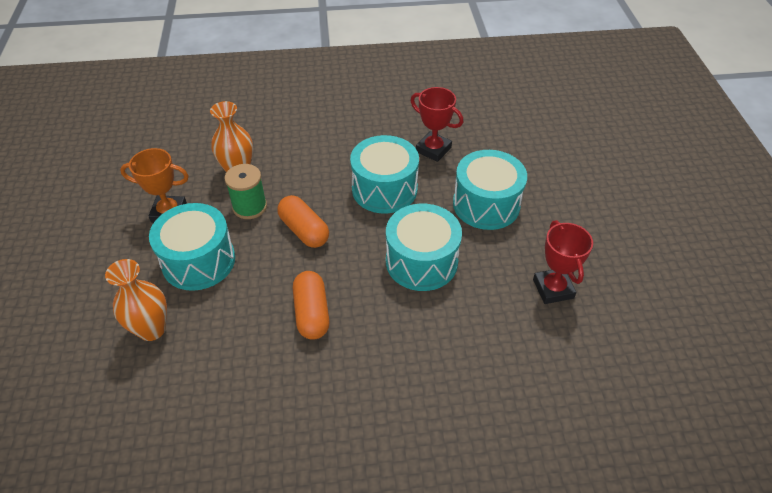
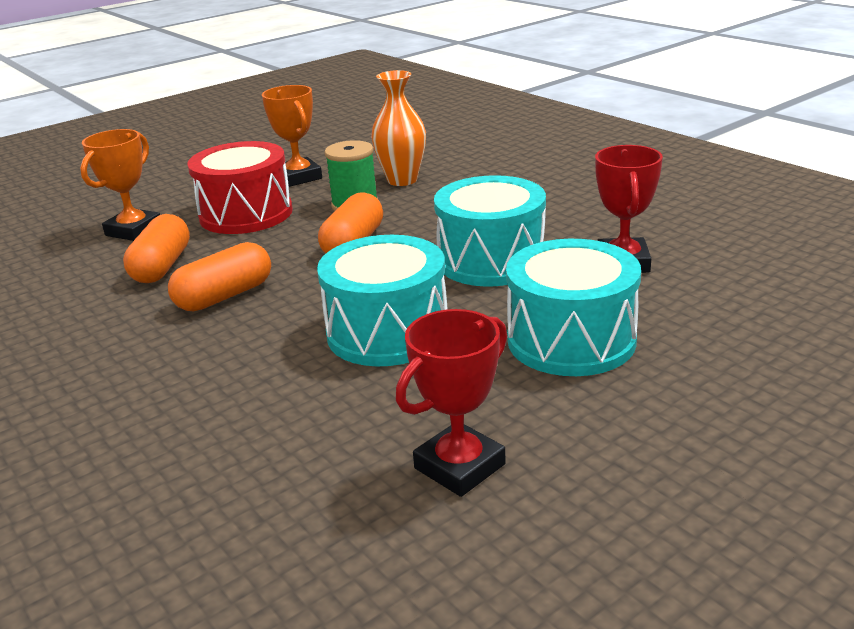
camera: 60 degrees right, 20 degrees down
(152, 329) = (134, 230): orange vase -> orange trophy
(198, 261) = (246, 214): turquoise drum -> red drum
(234, 331) = (162, 266): none -> orange capsule

